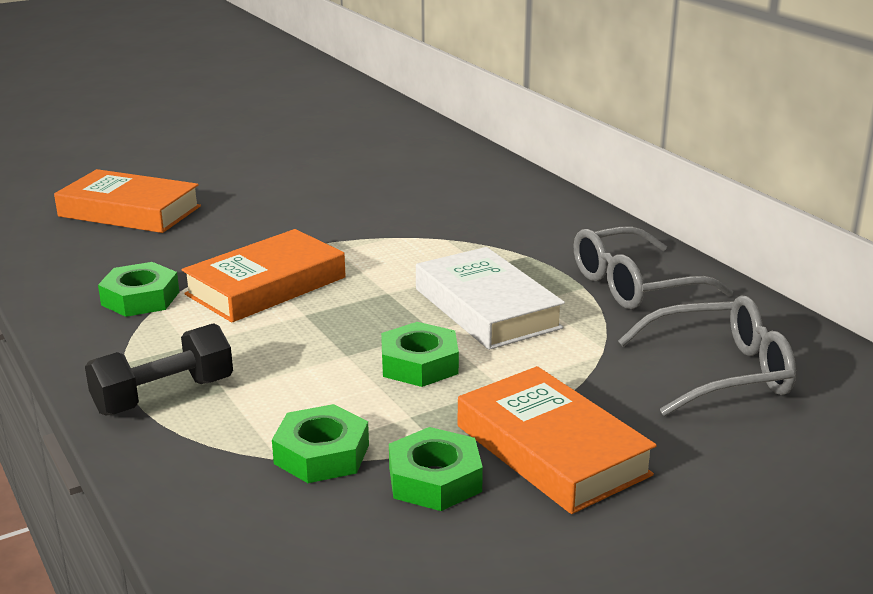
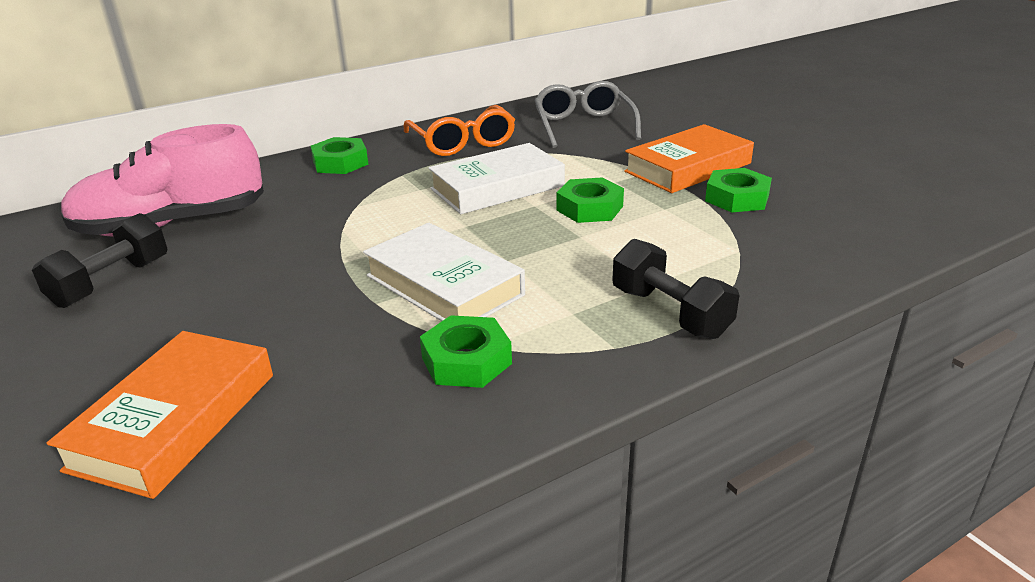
camera: 90 degrees left, 5 degrees up
(266, 286) = (444, 285): orange book -> white book
(320, 168) = (111, 282): none -> black dumbbell
(322, 454) = (726, 235): green nut -> green nut (340, 163)
(418, 172) = (172, 225): none -> pink shoe
(634, 285) = (462, 142): grey glasses -> orange glasses

